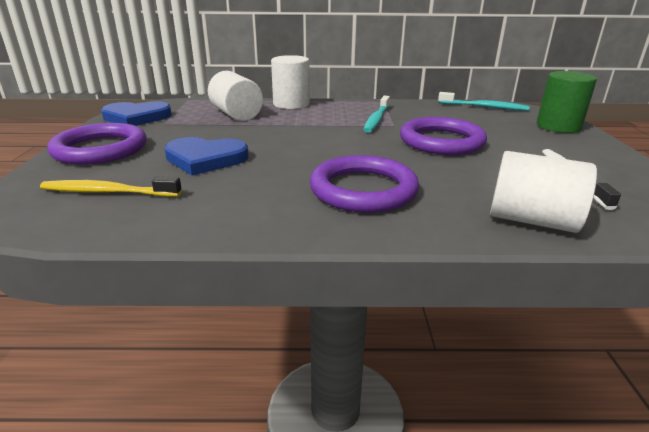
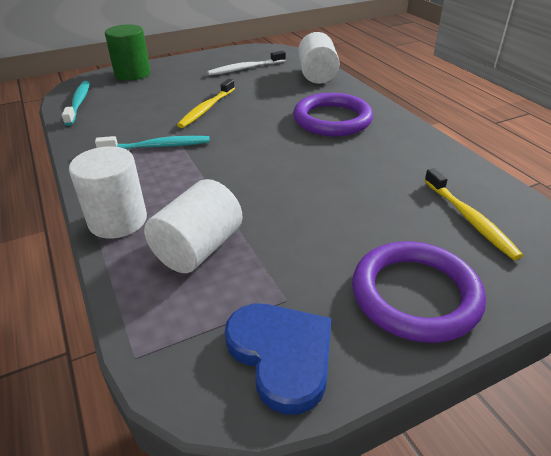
camera: 115 degrees left, 10 degrees up
(205, 159) = (356, 203): blue heart -> none
(441, 141) = (206, 109): purple ring -> yellow toothbrush

